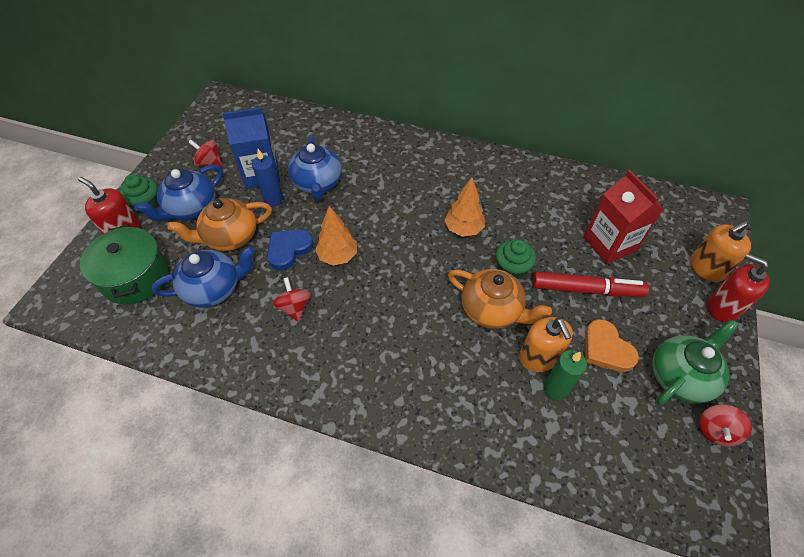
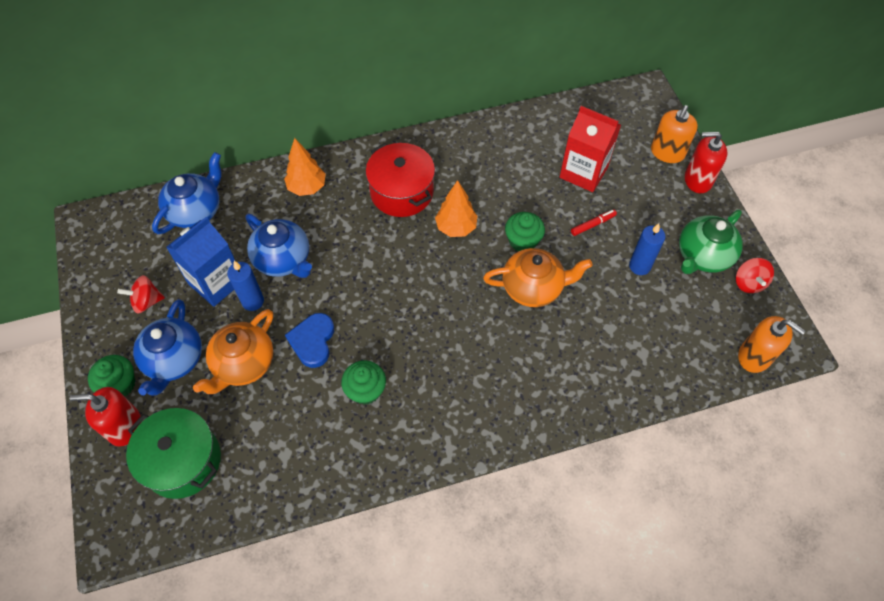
camera: 35 degrees left, 5 degrees up
(214, 289) = (274, 422): blue teapot -> blue teapot (196, 211)
(294, 307) = (365, 390): red spinning top -> green cupcake
(338, 256) = (365, 320): orange tree -> orange tree (307, 187)
(441, 182) = (401, 192): none -> red pot
(538, 357) = (596, 305): orange soap dispenser -> orange soap dispenser (754, 356)
(555, 389) = (625, 322): green candle -> none
(586, 289) = (593, 225): red marker -> red marker, size x0.48
(606, 349) = (639, 266): orange heart -> blue candle
(680, 376) = (703, 256): green teapot -> green teapot turned 150 degrees counterclockwise

